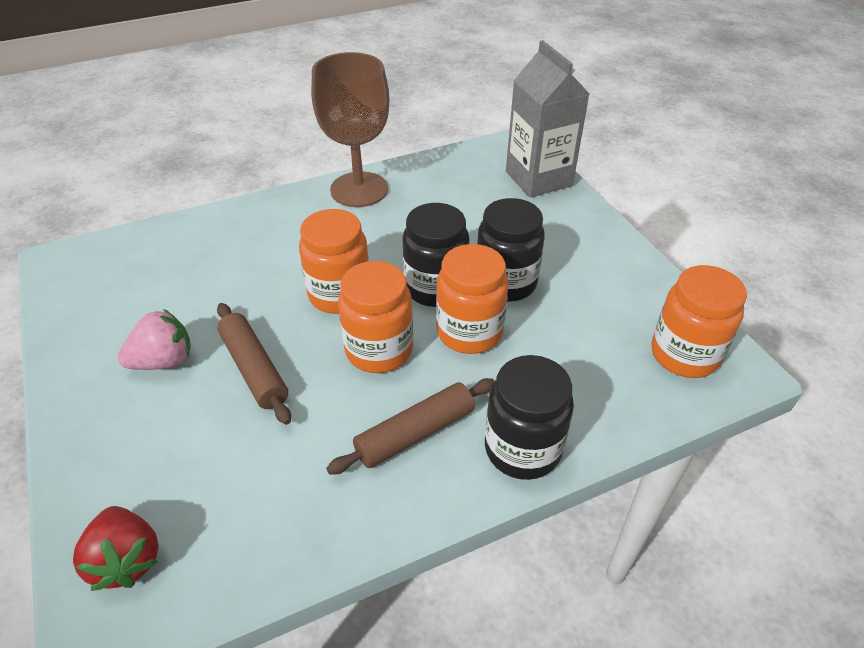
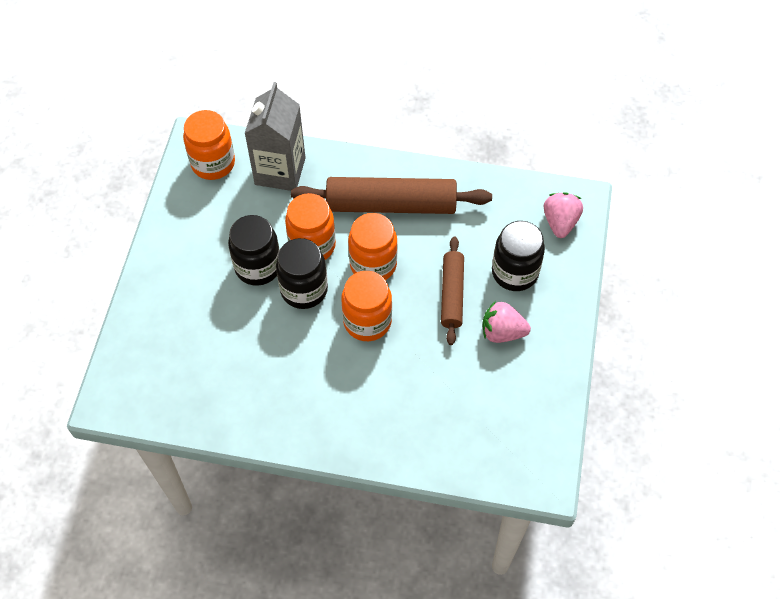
camera: 145 degrees left, 15 degrees up
(127, 560) = (560, 222): red strawberry -> pink strawberry
(359, 189) = (279, 424): brown goblet -> none
(415, 433) = (391, 205): brown rolling pin -> brown rolling pin, size x1.71
(522, 449) = (346, 167): black jar -> black jar (515, 272)
(538, 179) = (136, 348): grey carton -> grey carton (280, 171)

